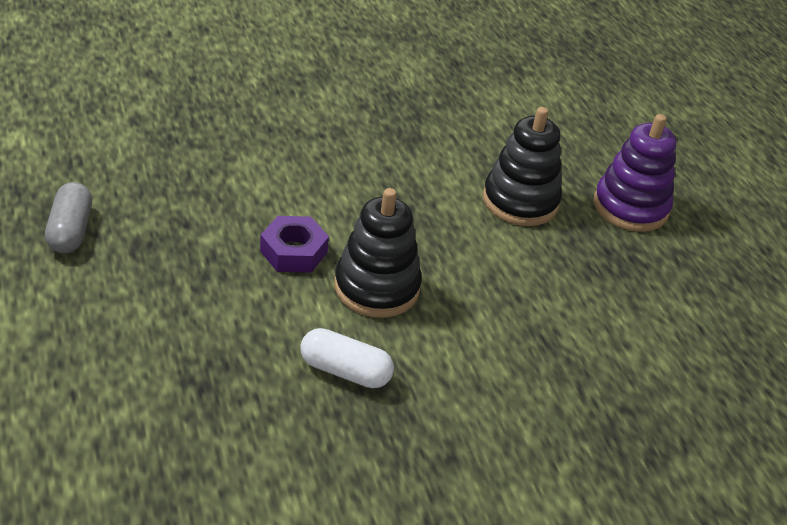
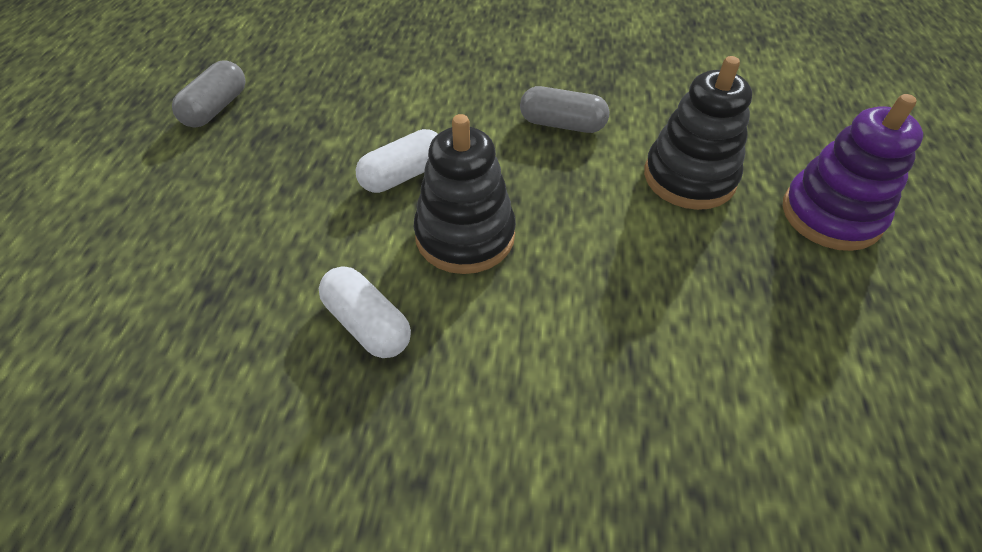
camera: 30 degrees right, 10 degrees up
(293, 251) = (403, 175): purple nut -> white capsule
(398, 178) = (562, 124): none -> grey capsule

